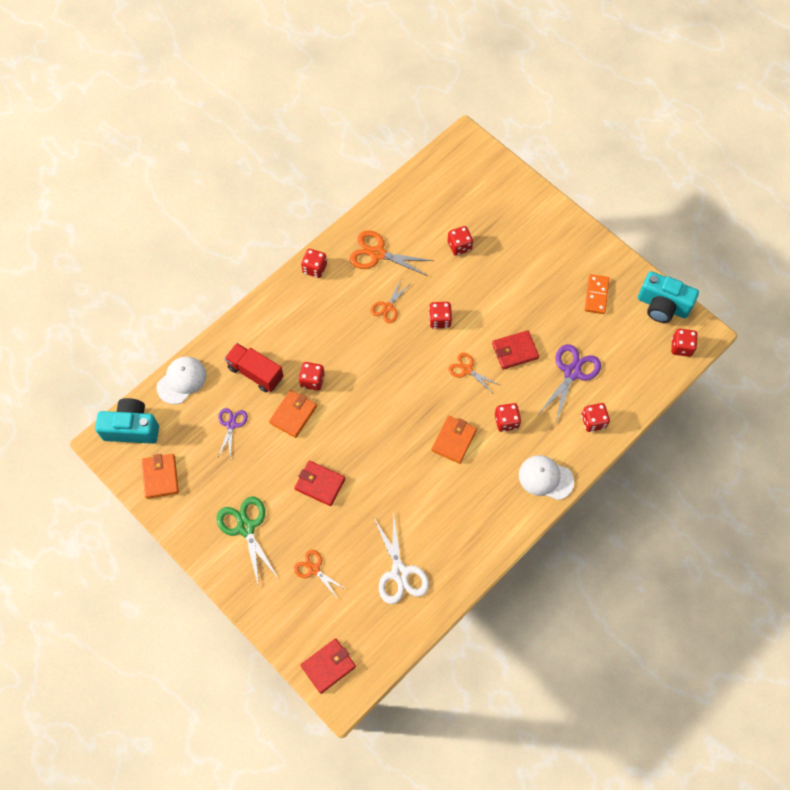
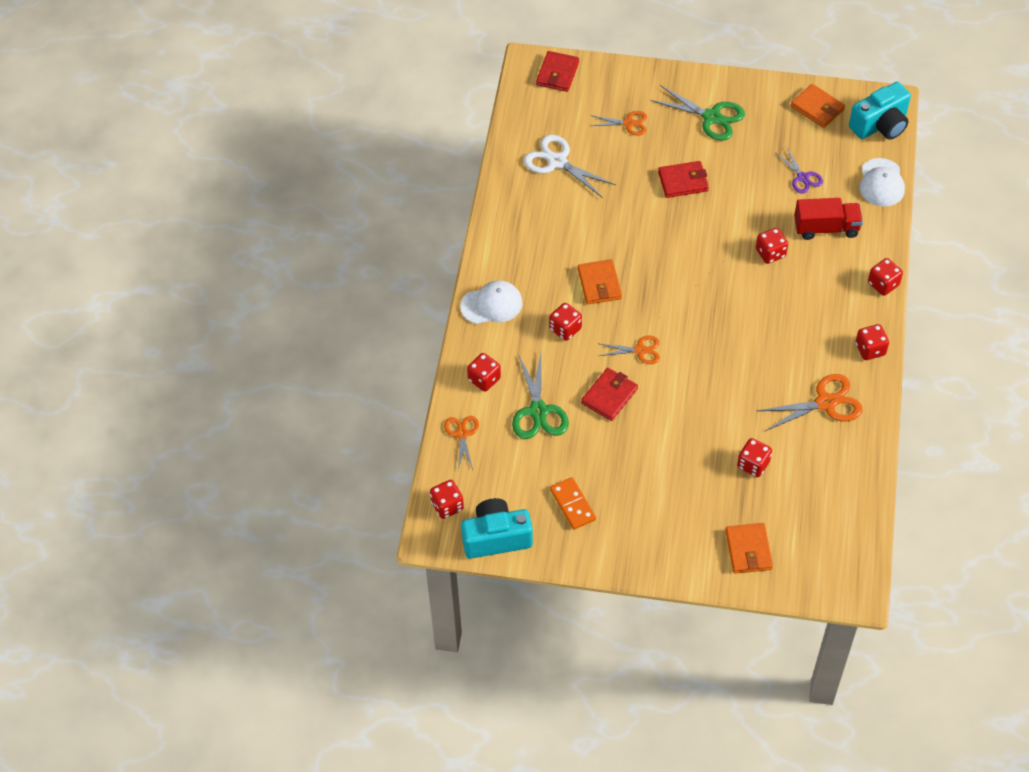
camera: 145 degrees right, 10 degrees down
(293, 415) = (758, 217): orange wallet -> orange wallet (748, 550)
(388, 307) = (766, 359): orange scissors -> orange scissors (462, 434)
(439, 320) = (706, 379): red dice -> red dice (883, 284)
(572, 372) = (538, 411): purple scissors -> green scissors

